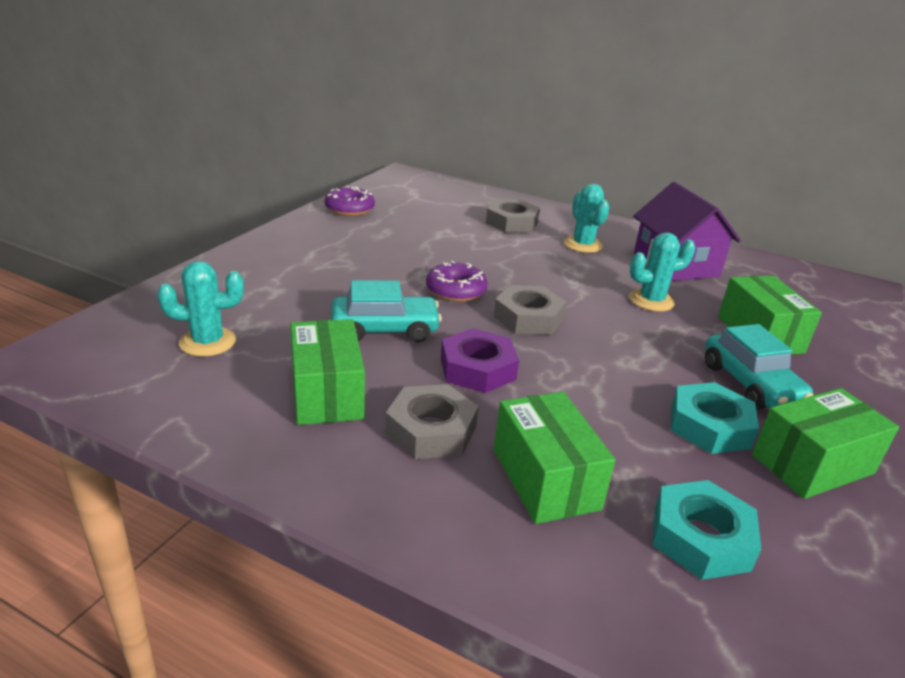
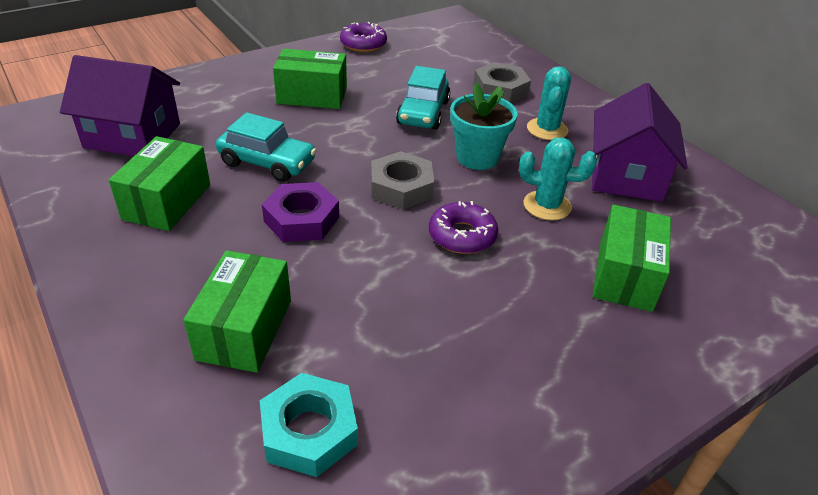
camera: 30 degrees right, 10 degrees up
(207, 342) = (132, 136): turquoise cactus -> purple house
(431, 430) = (206, 257): grey nut -> none
(456, 290) = (367, 143): purple donut -> purple donut (462, 235)
(558, 278) = (477, 157): none -> turquoise flower pot
(709, 426) = (445, 343): turquoise nut -> none
(750, 384) = (543, 321): turquoise car -> turquoise car (423, 113)
(812, 464) = (503, 418): green box -> green box (312, 96)

